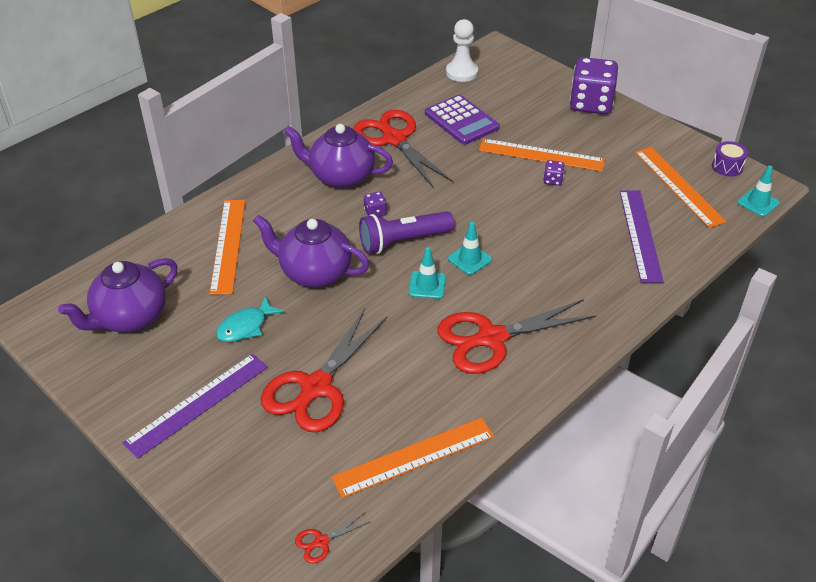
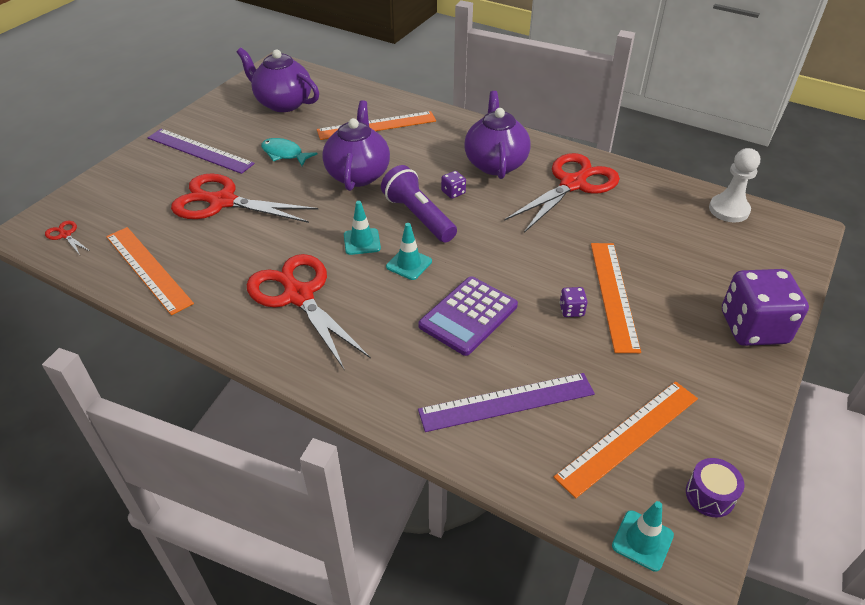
camera: 75 degrees right, 0 degrees up
(461, 121) = (636, 224): purple calculator -> purple calculator (468, 316)

